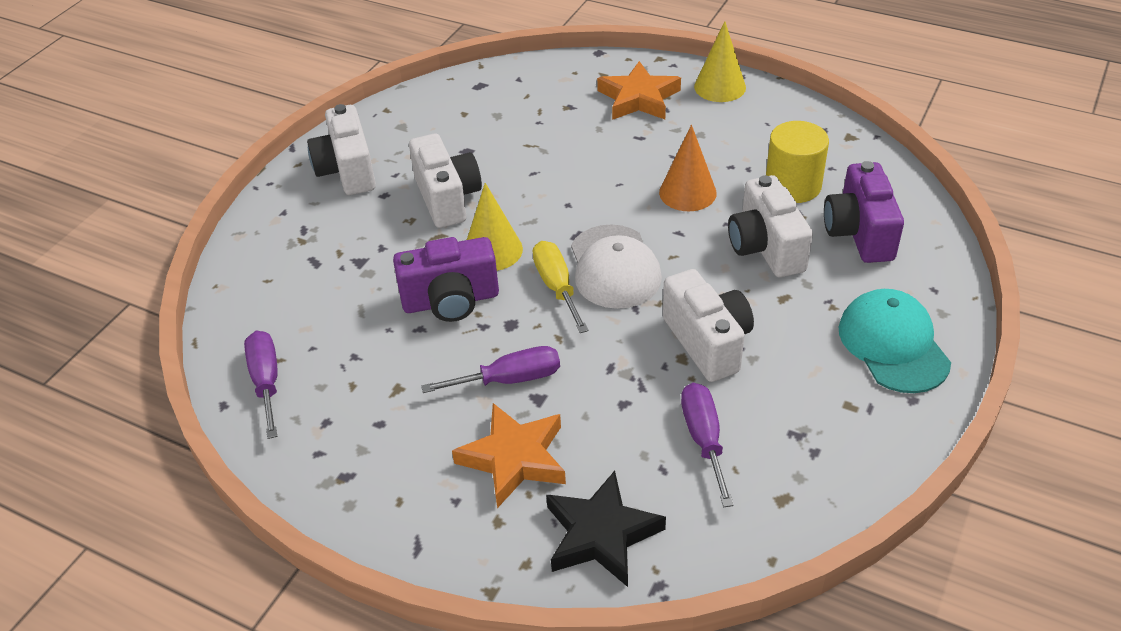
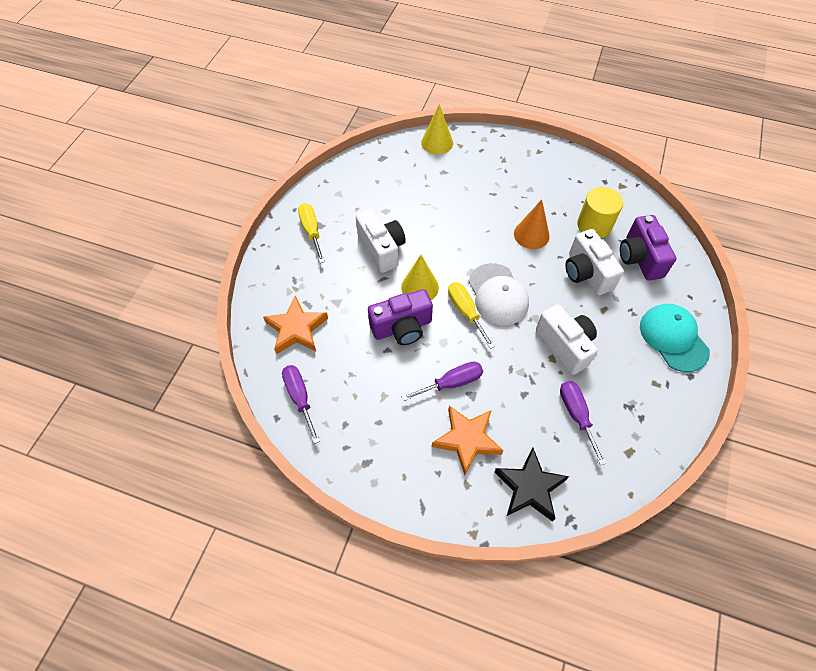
camera: 10 degrees left, 15 degrees up
(347, 170) = (311, 231): white camera -> yellow screwdriver
(639, 98) = (486, 163): orange star -> orange star (296, 329)
(720, 87) = (535, 151): yellow cone -> yellow cone (437, 142)

